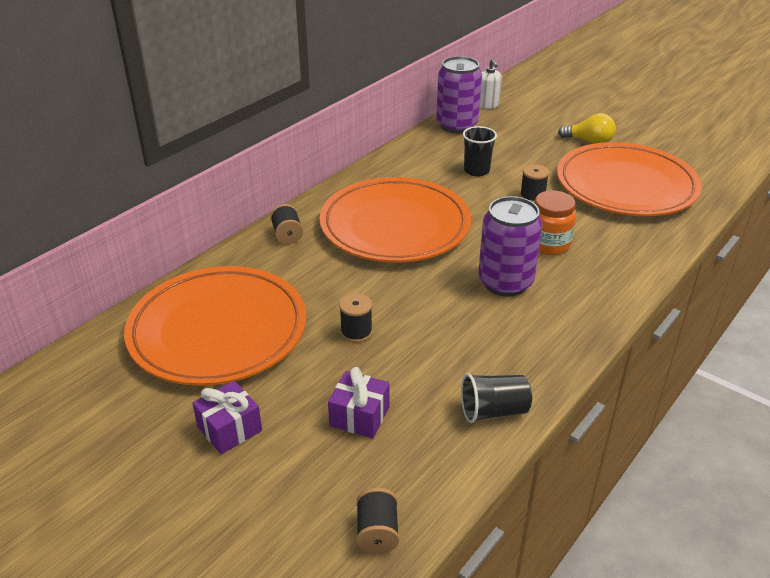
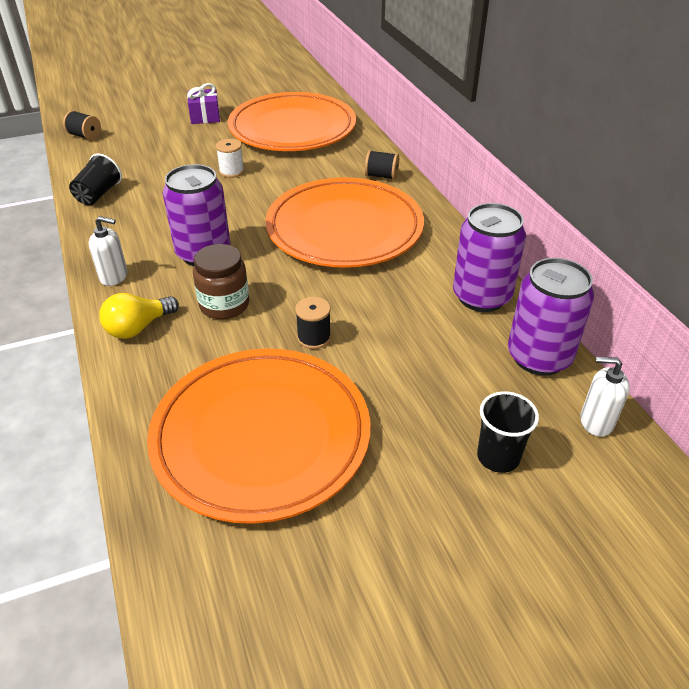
camera: 120 degrees right, 5 degrees up
(356, 332) = (231, 171): black spool -> white spool
(359, 416) = (160, 152): purple gift -> none
(420, 152) = (481, 296): none -> purple can
(476, 171) = (405, 321): black cup -> black cup (498, 457)
(548, 244) = (224, 305): orange jar -> brown jar
(588, 316) = (114, 276): none -> white soap dispenser
(589, 141) = (404, 476): yellow light bulb -> yellow light bulb (138, 328)

